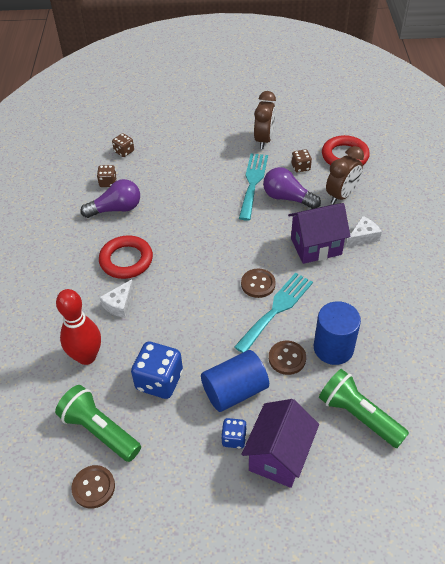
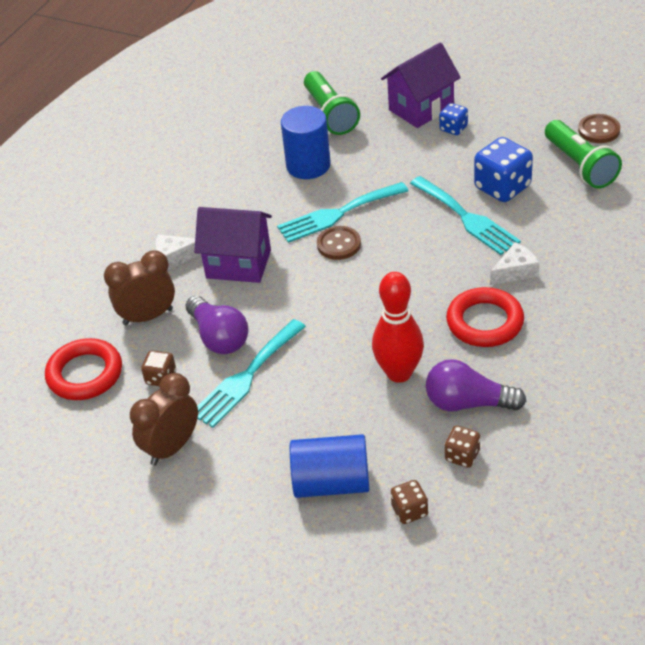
camera: 150 degrees left, 5 degrees down
(86, 356) = (574, 230): red bowling pin -> red bowling pin (399, 373)
(175, 339) = (466, 218): none -> turquoise fork
(235, 391) = (430, 159): blue cylinder -> blue cylinder (331, 483)
(287, 358) = (360, 170): brown button -> none

